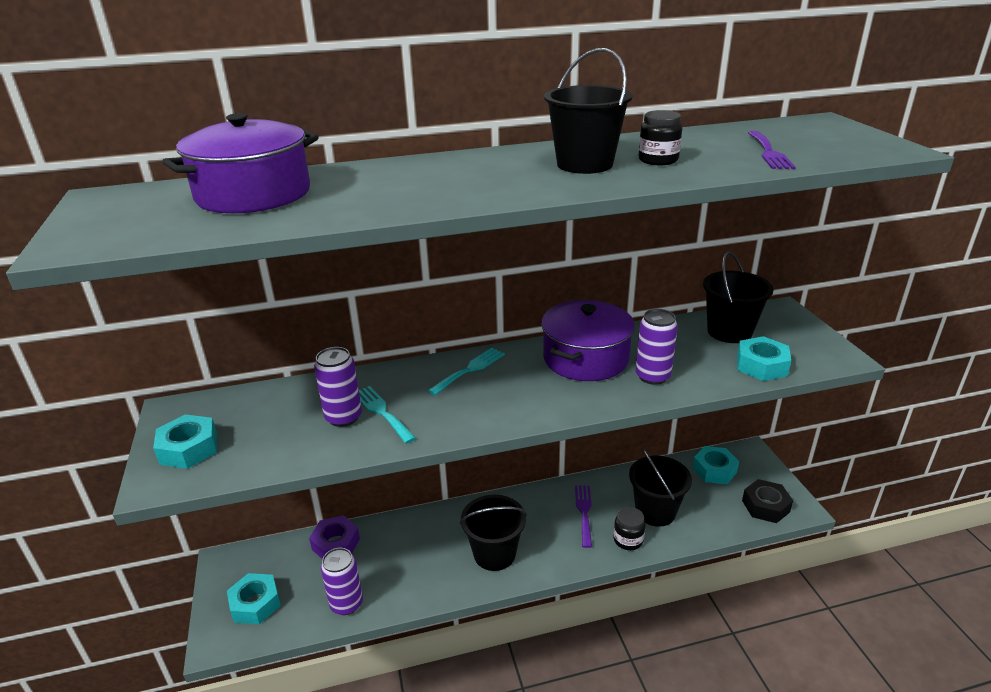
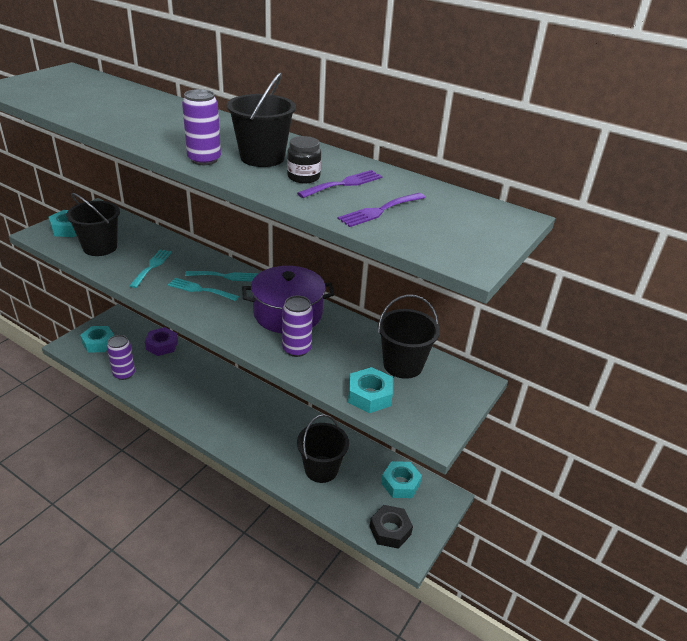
camera: 45 degrees right, 5 degrees up
(253, 194) = (104, 96): purple pot -> none
(343, 417) = (135, 257): purple can -> purple can (204, 160)
(475, 395) = (200, 289): none -> turquoise fork
(494, 554) = (210, 411): black bucket -> black bucket (100, 247)
(584, 512) = (285, 433): purple fork -> purple fork (344, 184)
(628, 540) = (279, 467): black jar -> none

